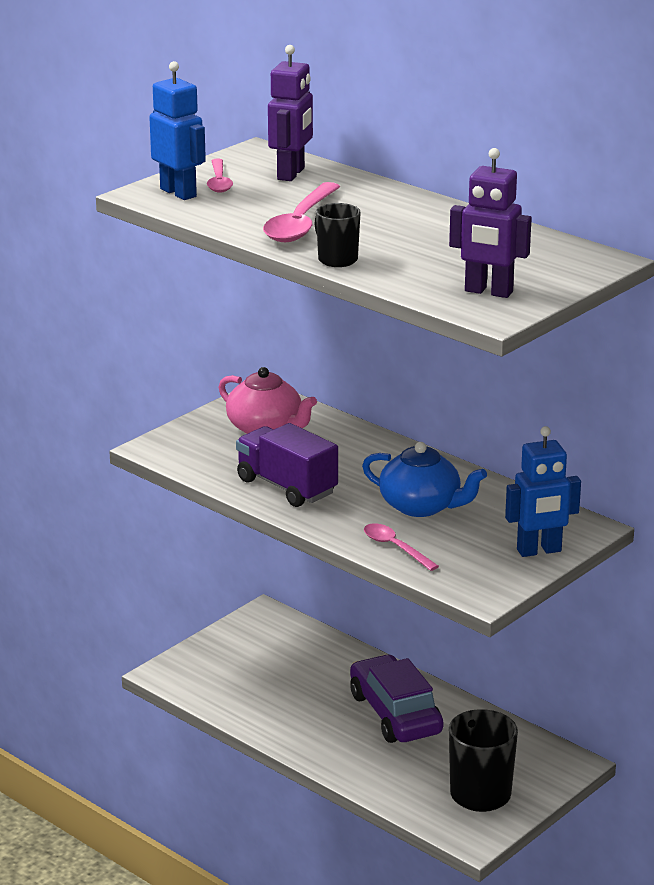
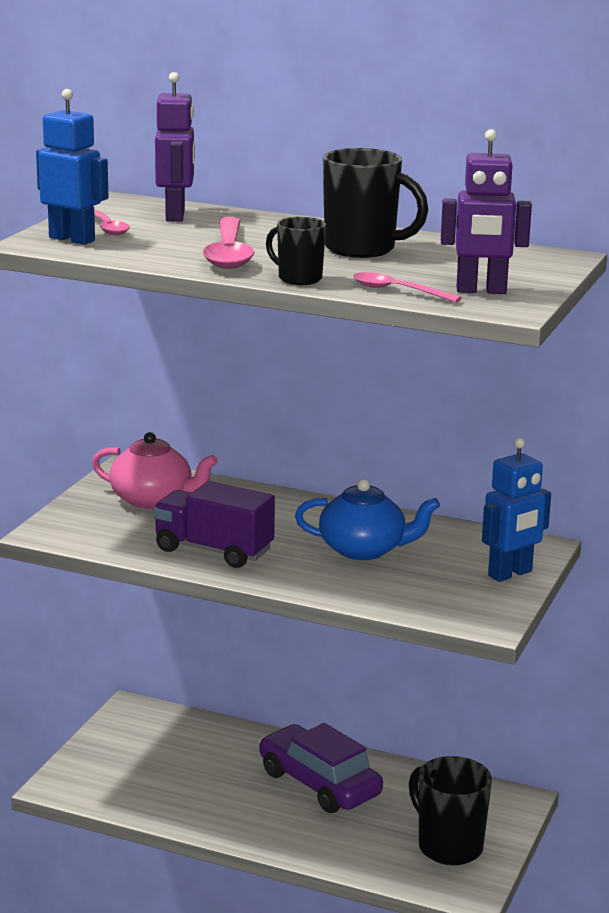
camera: 20 degrees left, 5 degrees down
(395, 548) = (367, 592): pink spoon -> pink spoon (398, 291)
(425, 231) = (362, 249): none -> black mug

